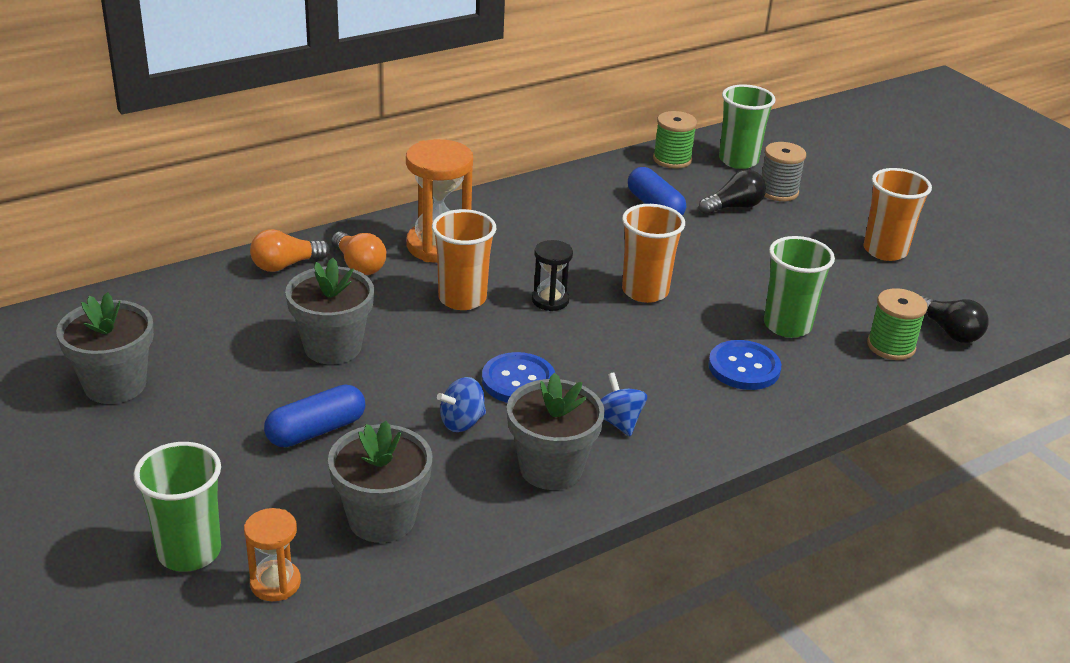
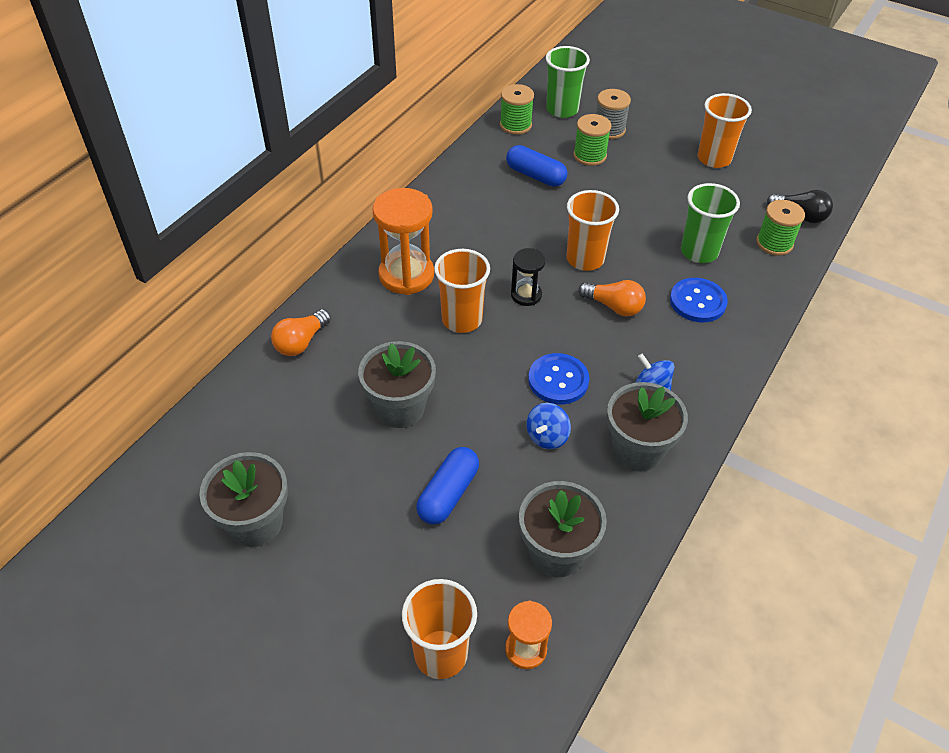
camera: 25 degrees left, 15 degrees up
(189, 552) = (441, 654): green cup -> orange cup
(359, 265) = (359, 319): orange light bulb -> orange light bulb (614, 306)
(734, 207) = (589, 155): black light bulb -> green spool

